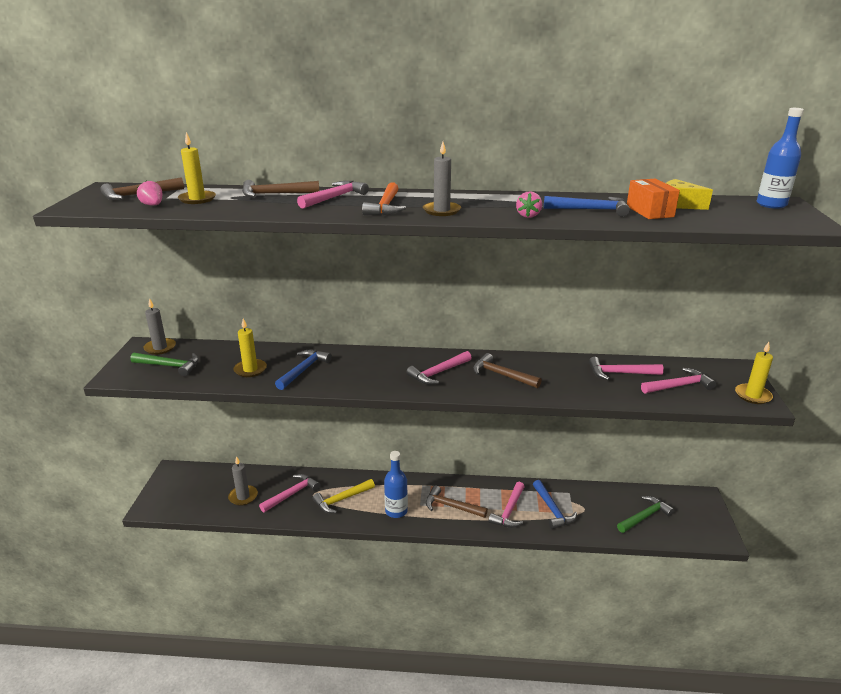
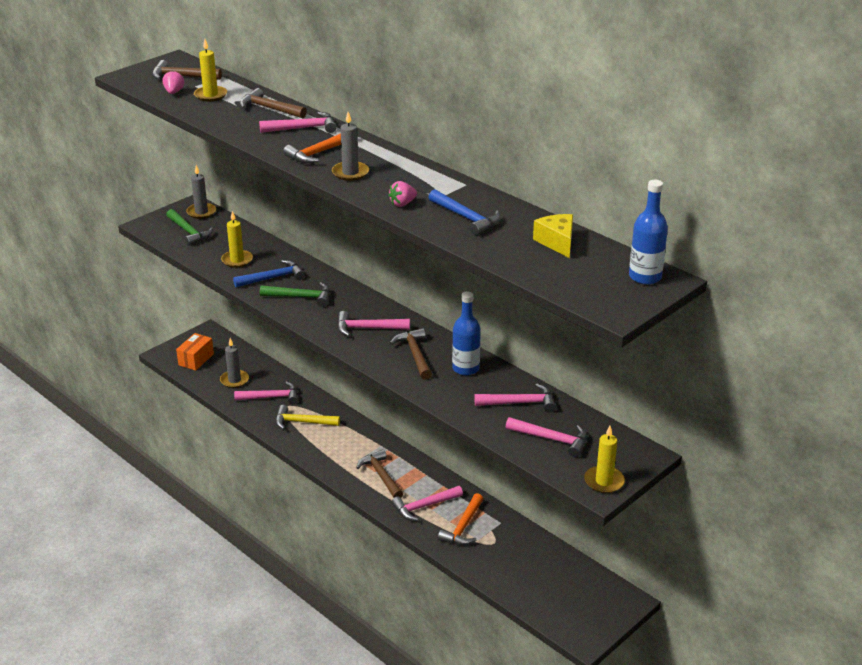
camera: 40 degrees right, 5 degrees up
(396, 511) = (332, 454): blue bottle -> blue bottle (465, 368)
(552, 510) = (463, 527): blue hammer -> orange hammer
(620, 373) = (520, 403): pink hammer -> pink hammer turned 135 degrees clockwise
(644, 516) = (540, 580): green hammer -> green hammer (300, 297)
(649, 211) = (511, 239): orange box -> orange box (196, 359)

